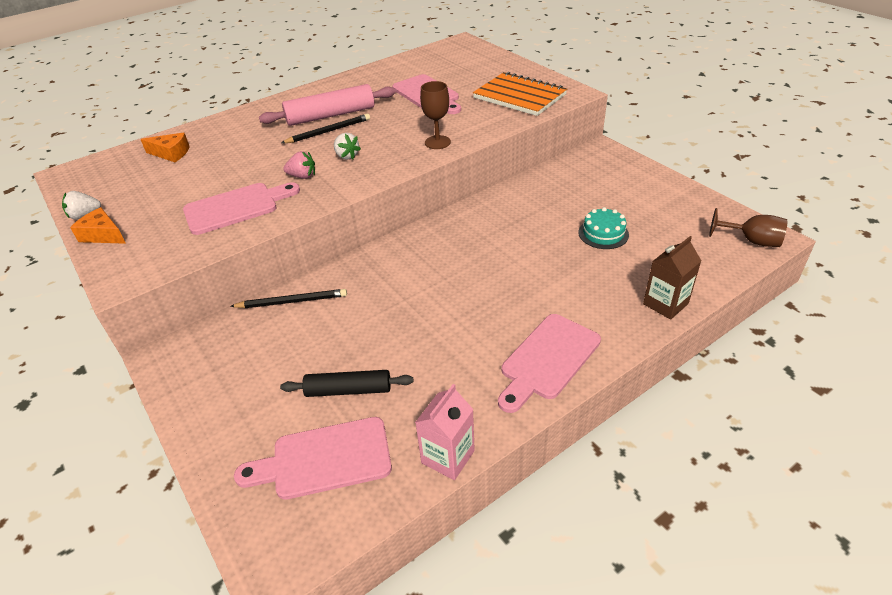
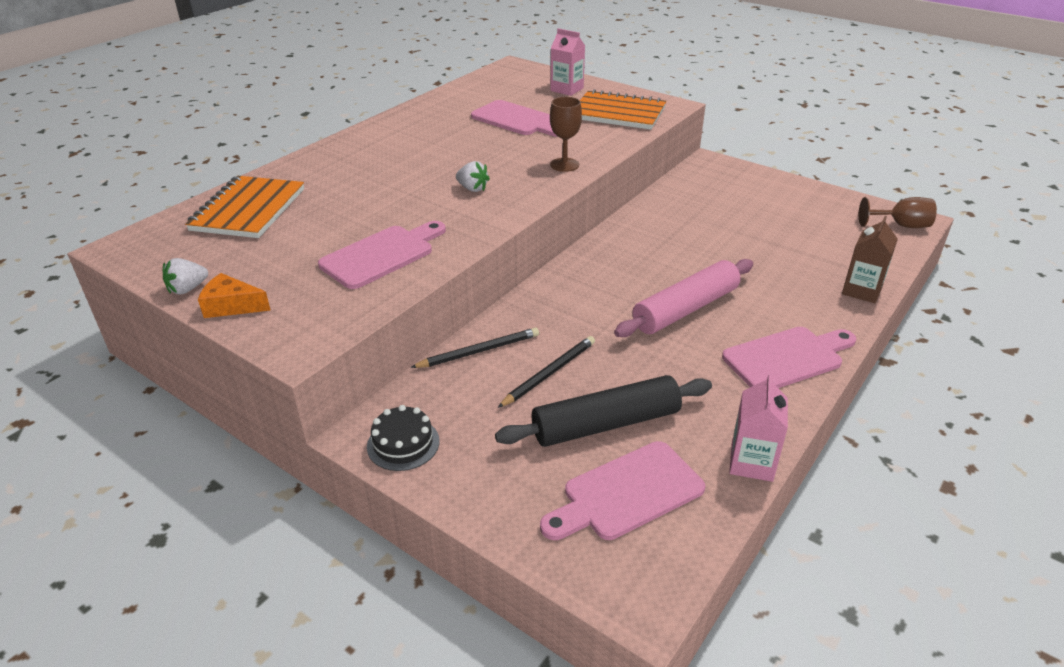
camera: 20 degrees left, 5 degrees down
(171, 153) = (248, 210): orange cheese -> orange notebook
(185, 372) = (403, 444): none -> black cake
(302, 176) = (436, 214): pink strawberry -> none
(328, 131) = (430, 166): black pencil -> black pencil (549, 373)
(330, 115) = (420, 150): pink rolling pin -> pink rolling pin (685, 309)
(348, 390) = (606, 424): black rolling pin -> black rolling pin, size x1.54
(491, 69) = (567, 89): none -> pink carton
(547, 360) = (787, 358): pink cutting board -> pink cutting board turned 135 degrees counterclockwise
(603, 233) = (763, 238): turquoise cake -> none

